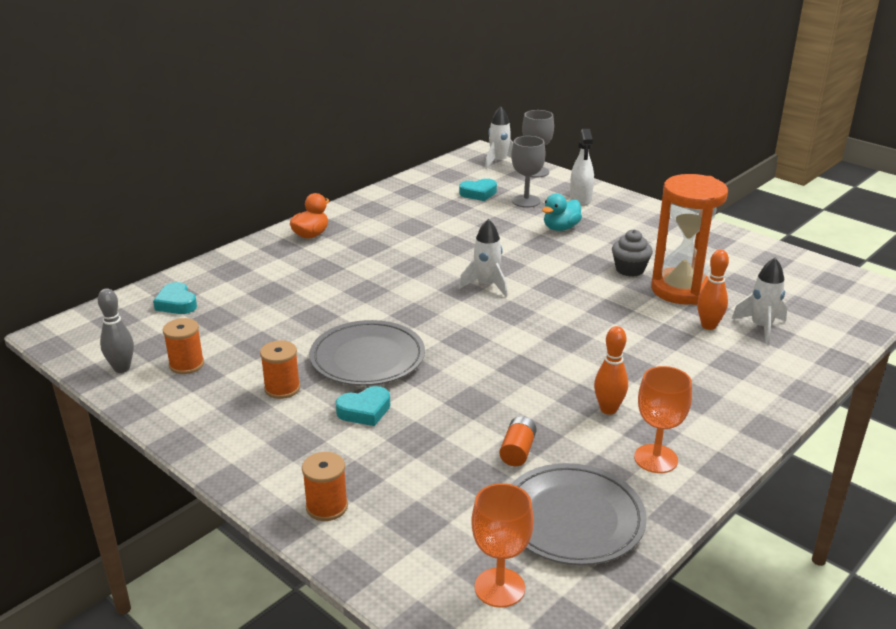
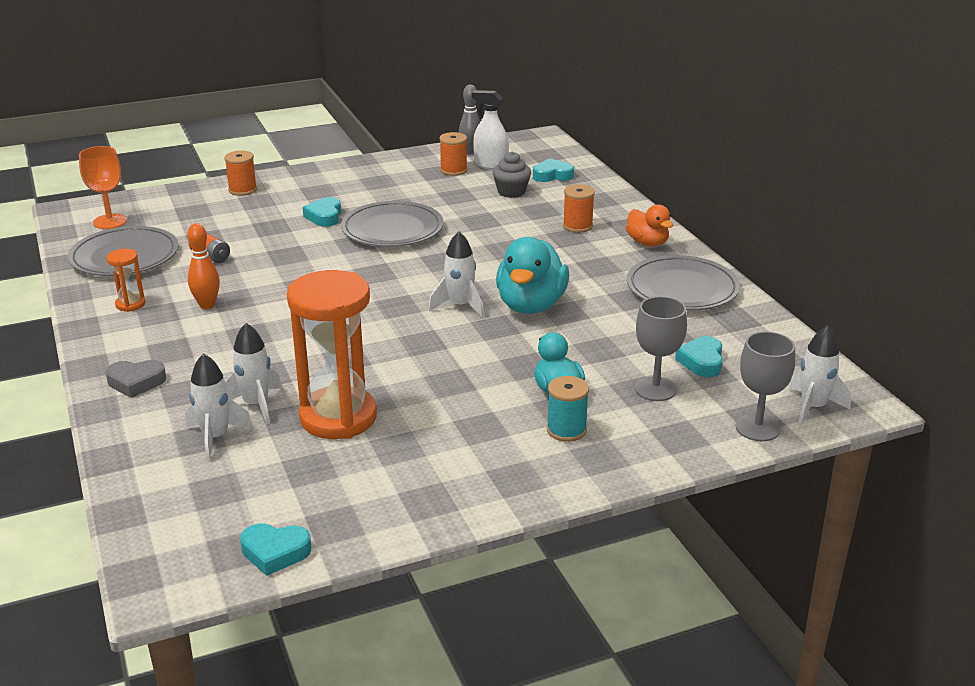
camera: 115 degrees right, 0 degrees up
(282, 388) = (386, 195): orange spool -> orange spool (577, 226)
(382, 212) = (682, 288): none -> grey plate
(458, 258) = (531, 305): none -> turquoise duck
(580, 199) = (635, 434): white spray bottle -> white spray bottle (490, 165)
(600, 217) = (566, 430): none -> turquoise spool
(629, 269) = (414, 401): grey cupcake -> grey cupcake (511, 192)
(656, 459) = (130, 304): orange goblet -> orange hourglass
(708, 326) = (256, 405): orange bowling pin -> white rocket
(753, 392) = (136, 382): none -> grey heart
(817, 269) = (275, 552): none -> turquoise heart

